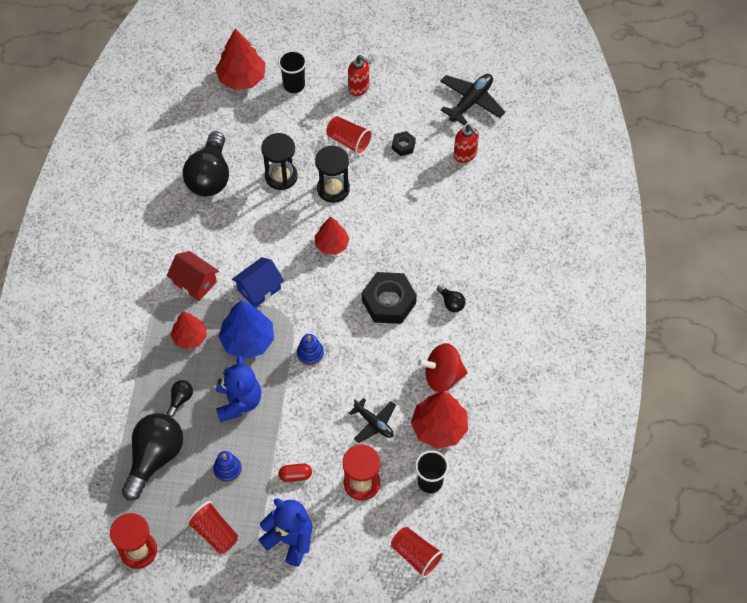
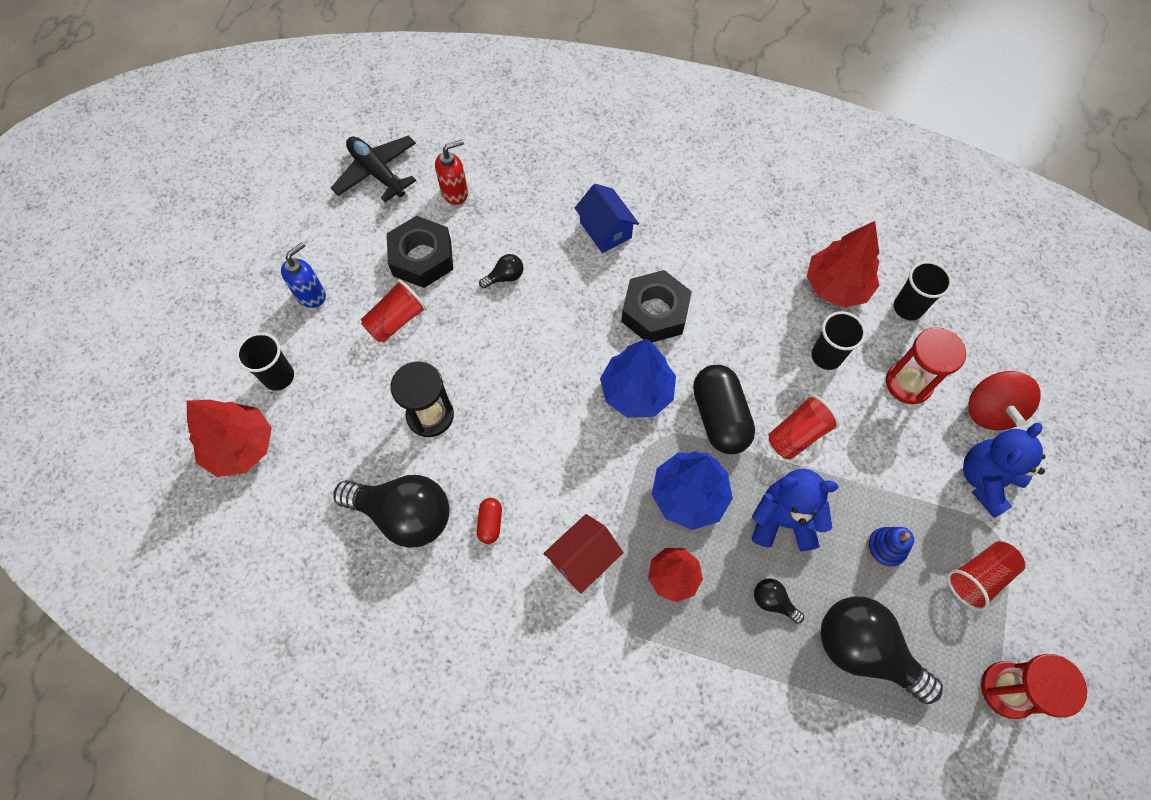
camera: 80 degrees left, 5 degrees up
(259, 289) = (609, 470): blue house -> blue house (605, 230)
(295, 475) = (896, 461): red capsule -> red capsule (490, 523)
(310, 354) = (719, 417): blue stacking toy -> black capsule
(321, 298) = (637, 391): none -> blue tree
(332, 244) = (556, 366): red tree -> none
(333, 189) = (468, 351): black hourglass -> none
(359, 87) = (311, 295): red soap dispenser -> blue soap dispenser
(374, 423) = (826, 356): black plane -> black cup
(403, 146) = (422, 258): black nut -> black nut, size x2.05
(416, 555) = (1003, 338): red cup -> red cup (797, 434)
(442, 376) = (767, 271): red spinning top -> red spinning top (990, 410)
(451, 303) = (667, 244): black light bulb -> black light bulb (505, 277)

